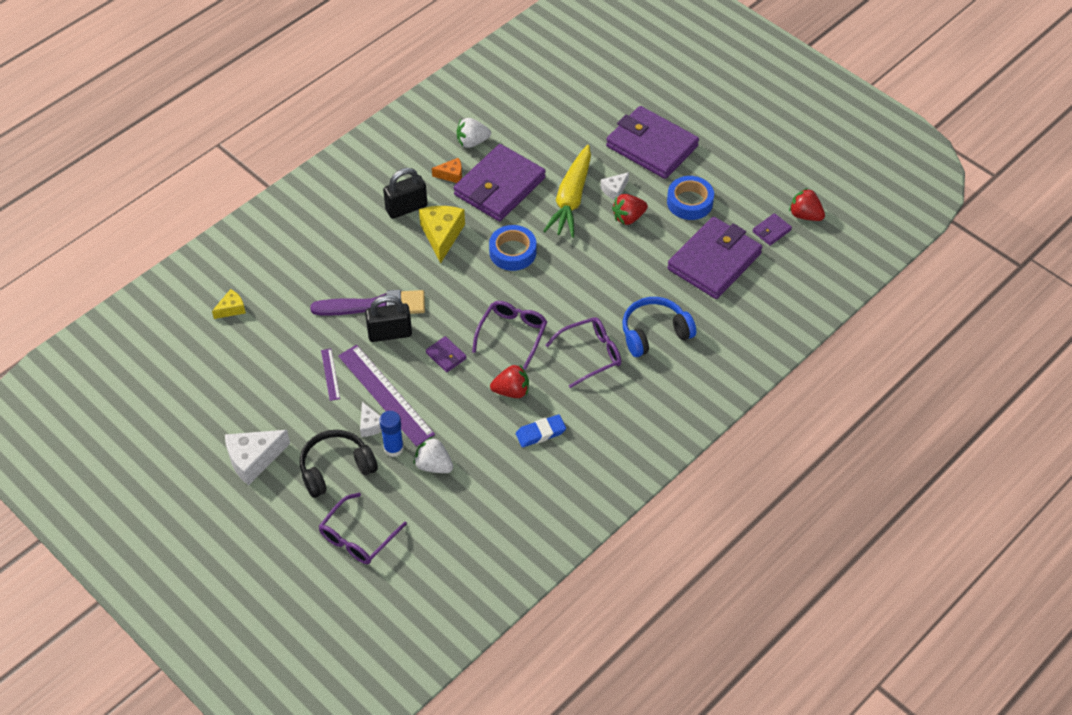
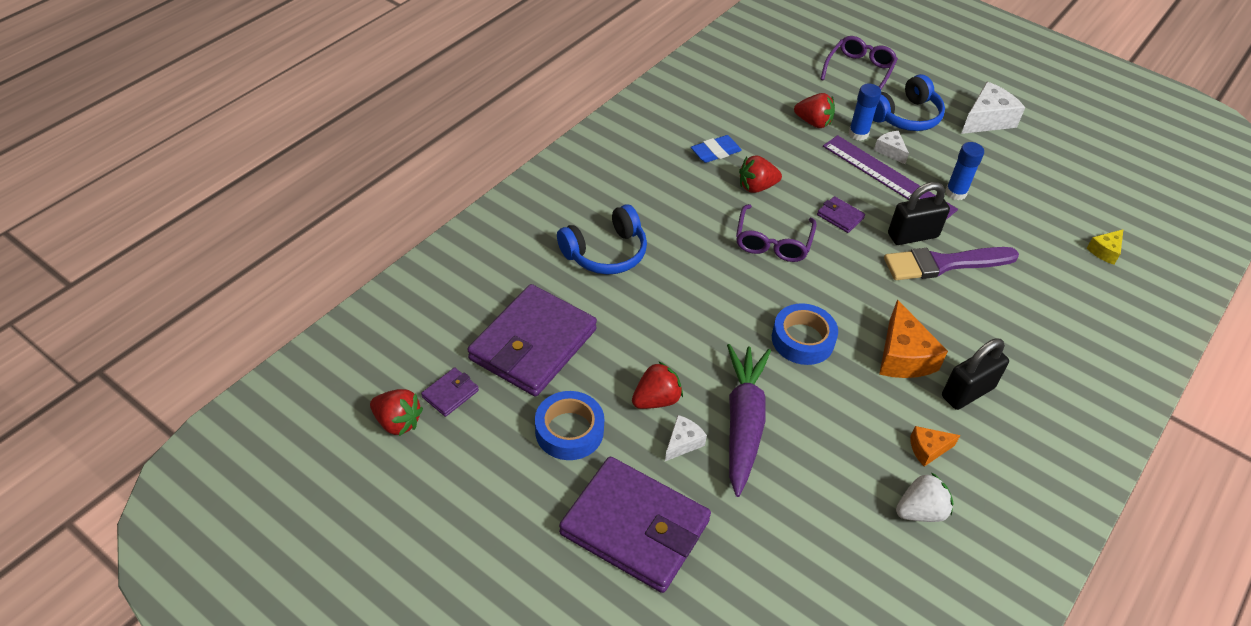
camera: 170 degrees right, 5 degrees down
(330, 374) = (955, 193): purple ruler -> blue glue stick
(336, 468) = (905, 116): black headphones -> blue headphones
(433, 465) = (813, 122): white strawberry -> red strawberry
(441, 235) = (903, 356): yellow cheese -> orange cheese
(499, 186) = (851, 435): purple wallet -> none
(571, 199) = (743, 423): yellow carrot -> purple carrot
(590, 355) = (678, 226): purple glasses -> none

